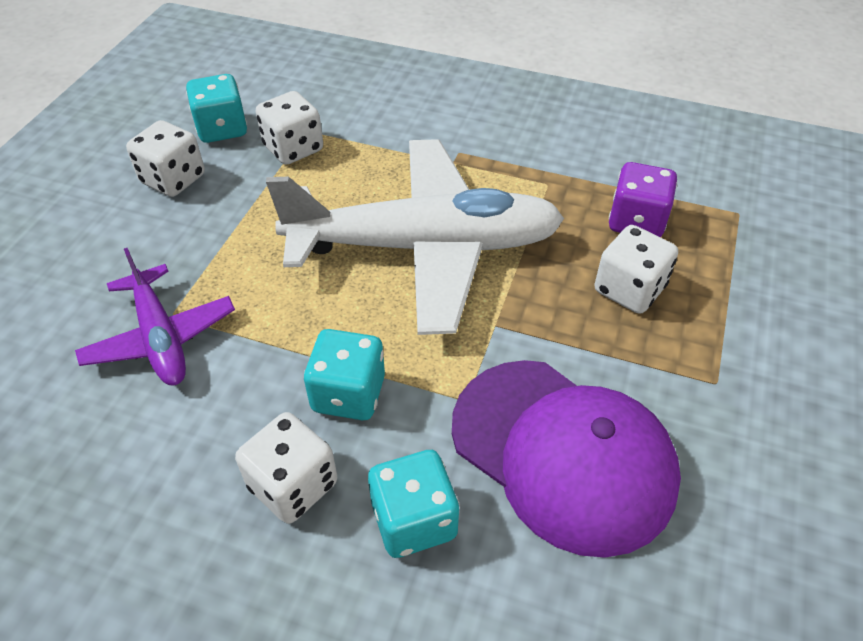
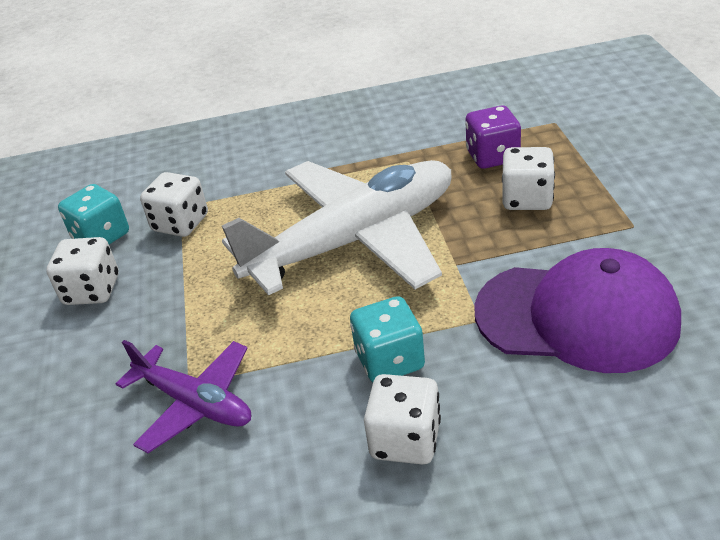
camera: 25 degrees left, 10 degrees down
(414, 520) = (515, 411): turquoise dice -> none

